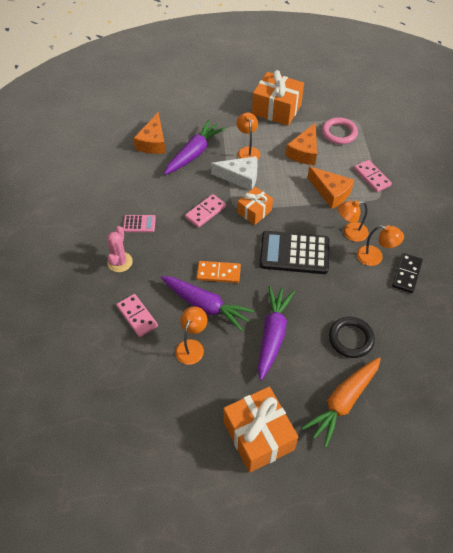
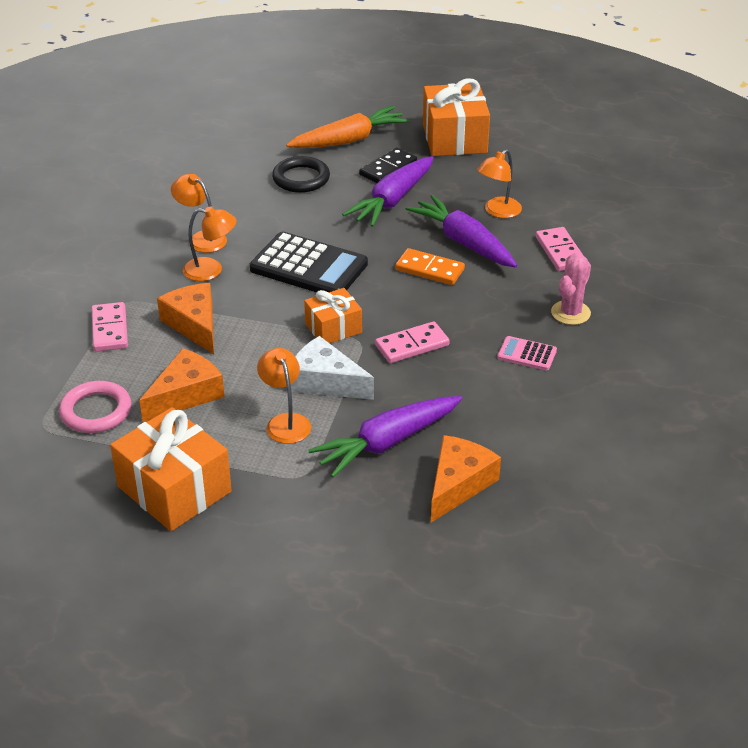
camera: 160 degrees left, 15 degrees down
(247, 151) = (285, 422): orange lamp -> orange lamp turned 150 degrees clockwise
(406, 274) = (177, 215): black domino -> black domino (388, 169)

